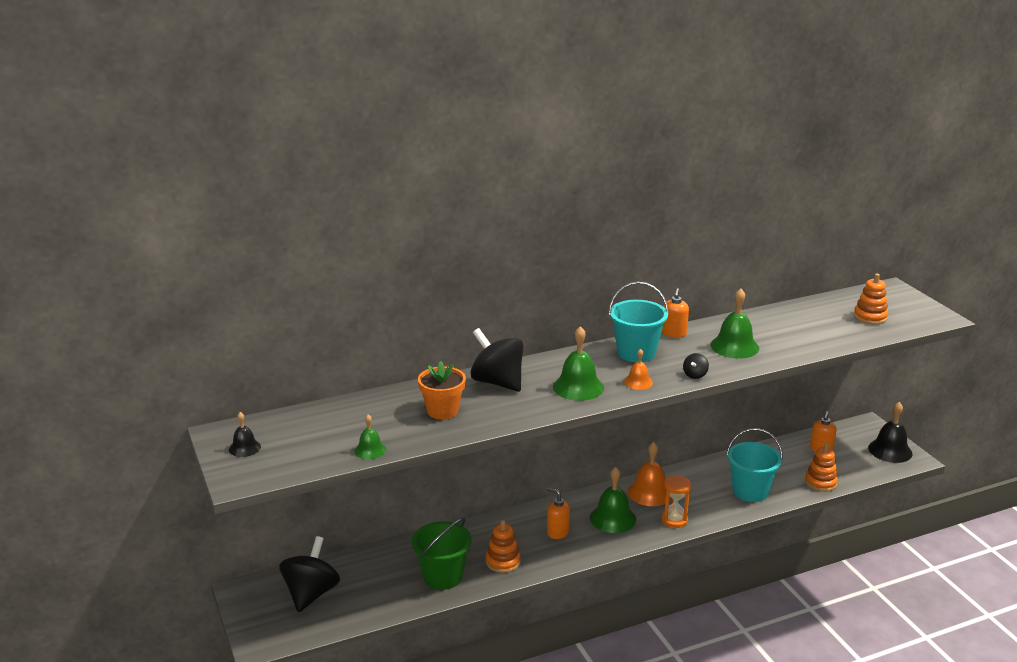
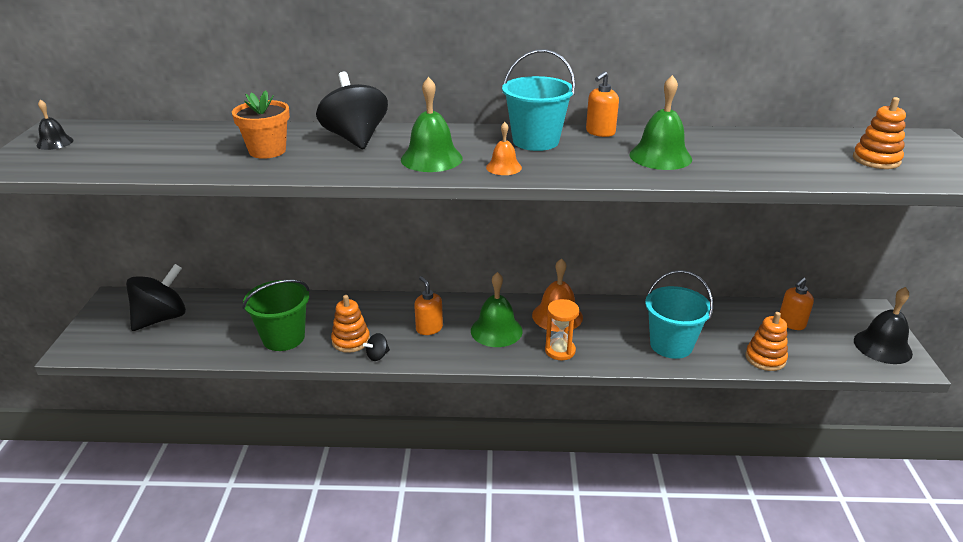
camera: 25 degrees right, 5 degrees up
(370, 450) = (151, 168): green bell -> none
(695, 375) = (579, 174): black spinning top -> black spinning top (377, 356)

